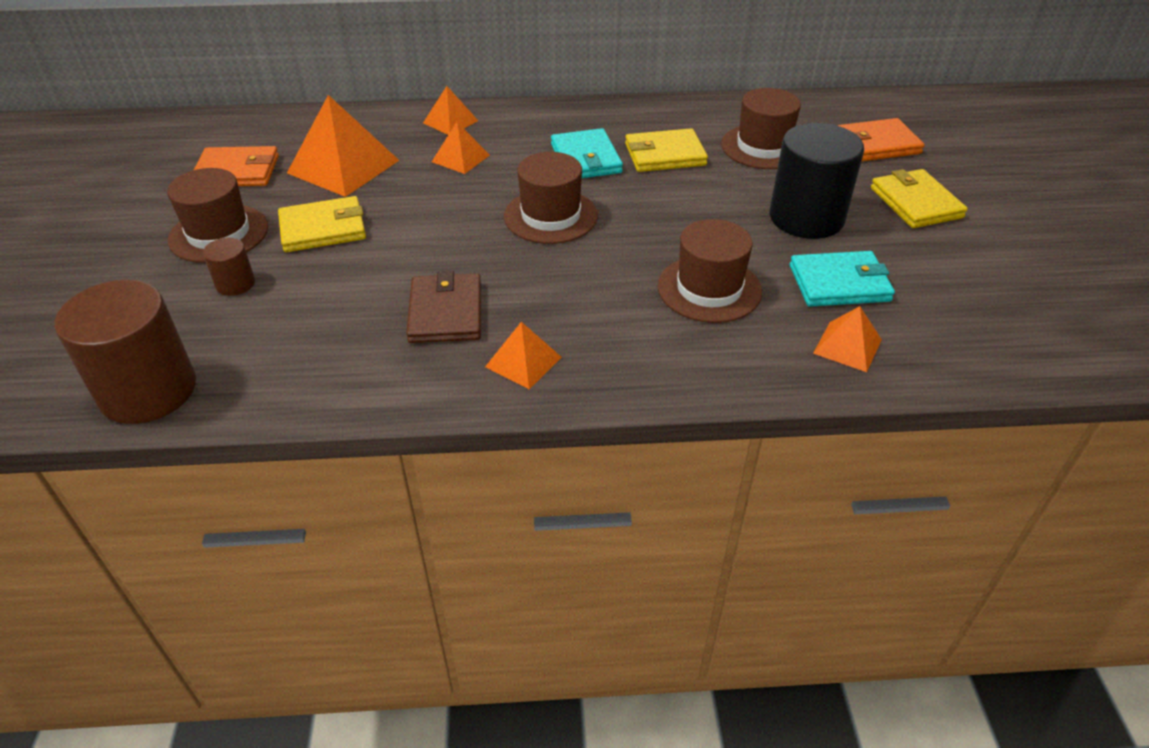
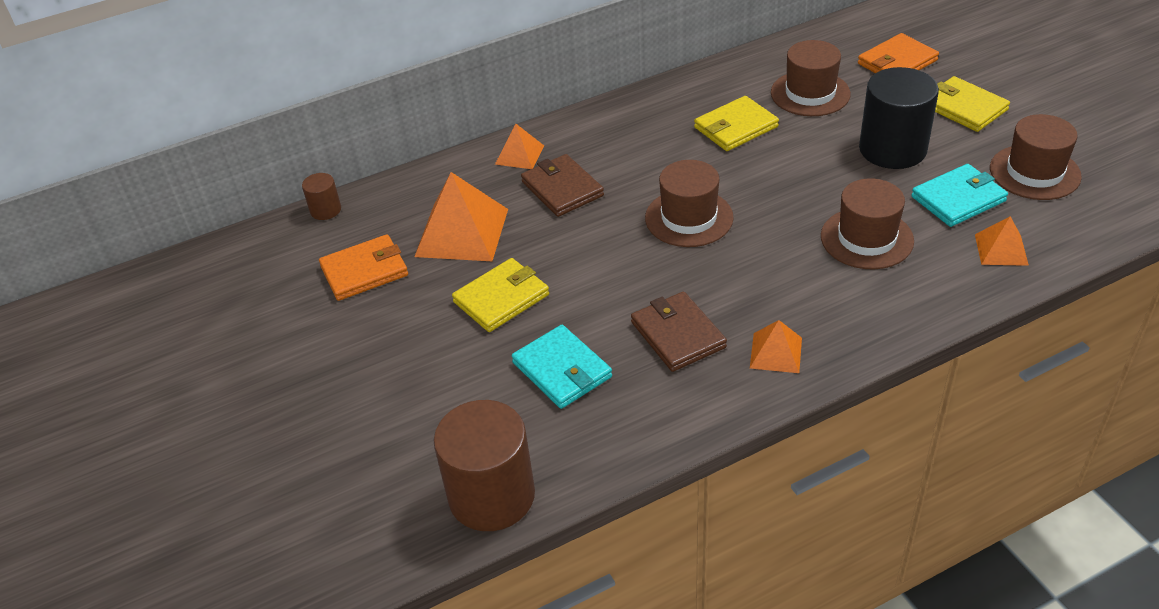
camera: 20 degrees left, 0 degrees up
(218, 233) = (409, 337): brown hat -> brown hat (1034, 172)
(235, 284) = (473, 377): brown cylinder -> brown cylinder (325, 210)
(460, 158) = (562, 189): orange pyramid -> brown wallet
(586, 159) = (672, 153): turquoise wallet -> turquoise wallet (562, 370)

